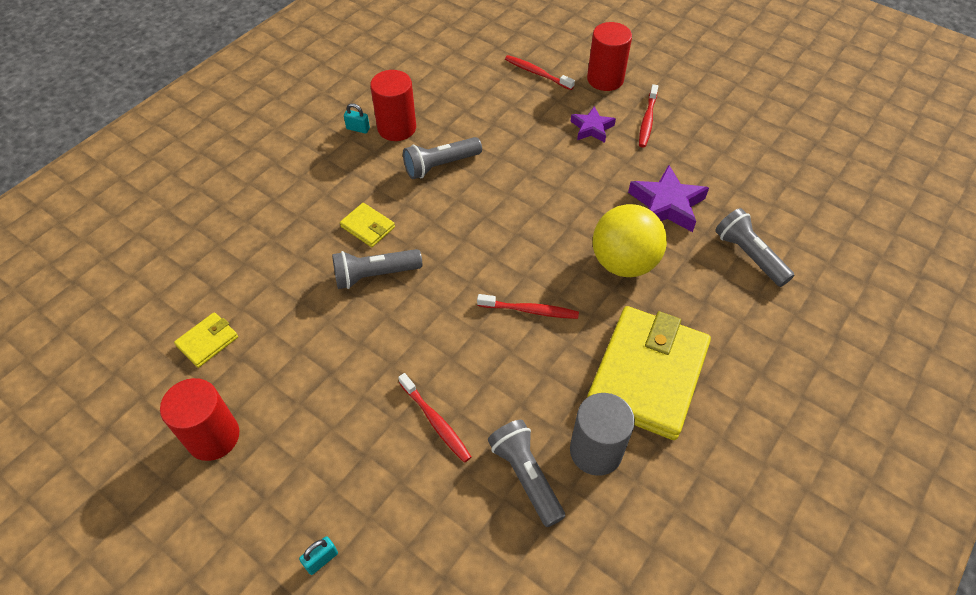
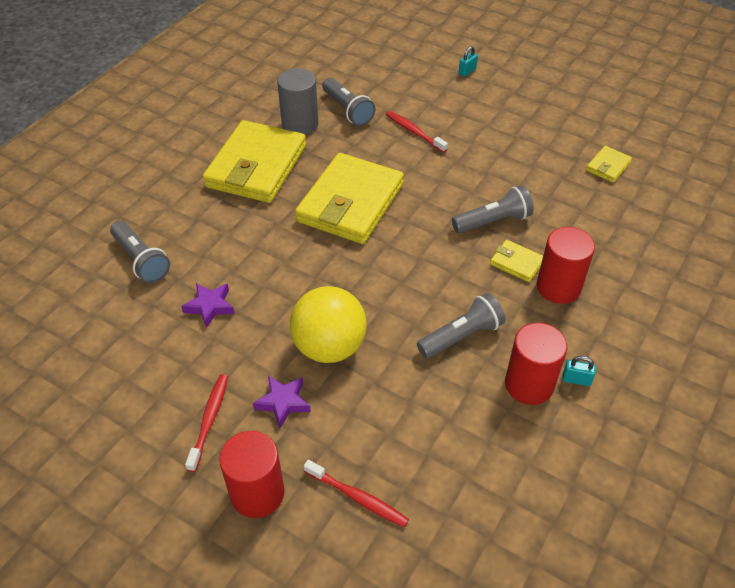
camera: 175 degrees right, 5 degrees down
(213, 437) = (566, 116): red cylinder -> red cylinder (558, 287)
(530, 310) = (350, 203): red toothbrush -> yellow wallet
(623, 263) = (264, 246): yellow ball -> yellow ball (329, 347)
(666, 205) = (210, 306): purple star -> purple star, size x0.62

